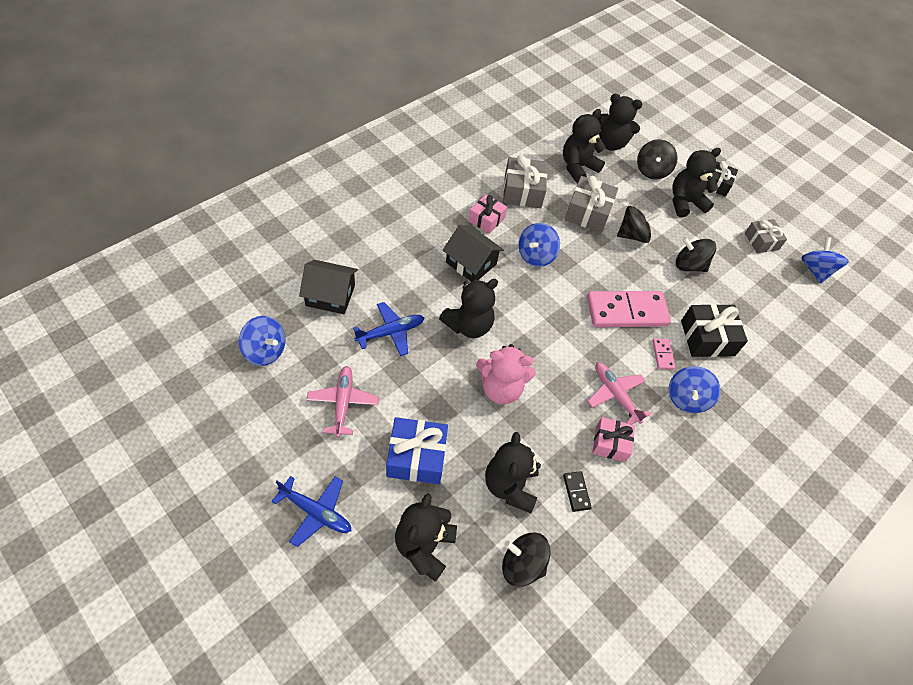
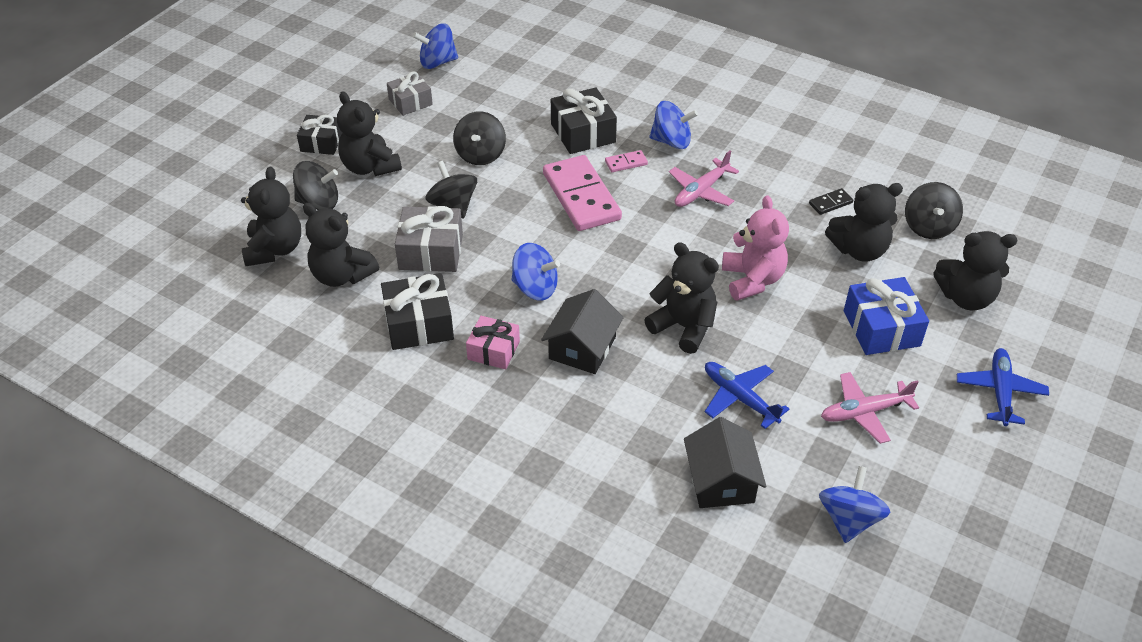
camera: 100 degrees left, 10 degrees down
(522, 191) = (419, 324): grey gift -> black gift
(610, 443) = (761, 187): pink gift -> none

